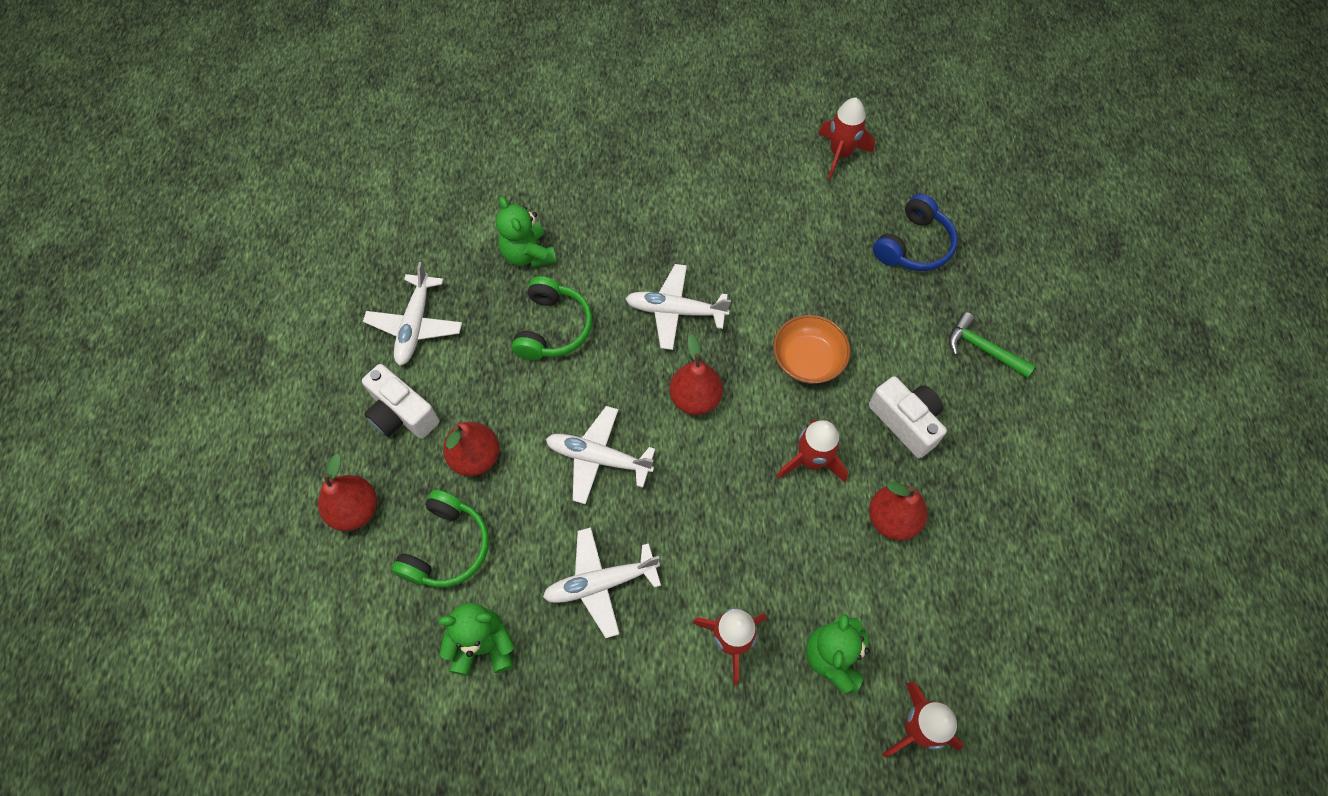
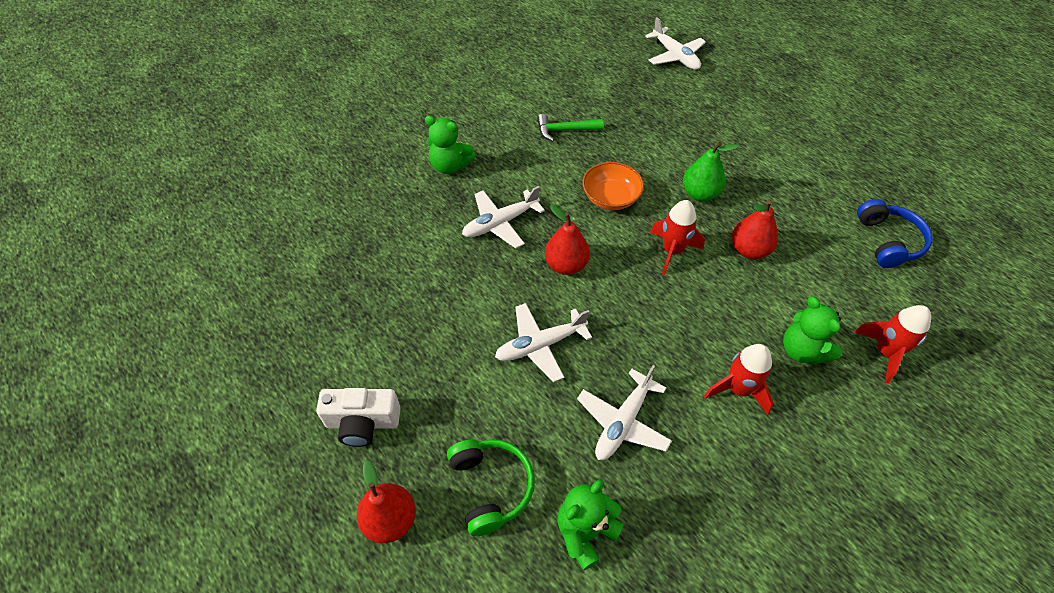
camera: 40 degrees left, 10 degrees down
(415, 325) = (315, 355): white plane -> white plane (675, 56)
(475, 457) = (451, 409): red pear -> none
(528, 254) = (360, 254): green teddy bear -> green teddy bear (450, 166)
(553, 328) = (425, 287): green headphones -> none
(840, 154) = (513, 79): red rocket -> none
(905, 422) = (700, 194): white camera -> green pear
(913, 245) = (605, 101): blue headphones -> blue headphones (888, 241)
(982, 349) = (698, 130): green hammer -> green hammer (564, 130)

